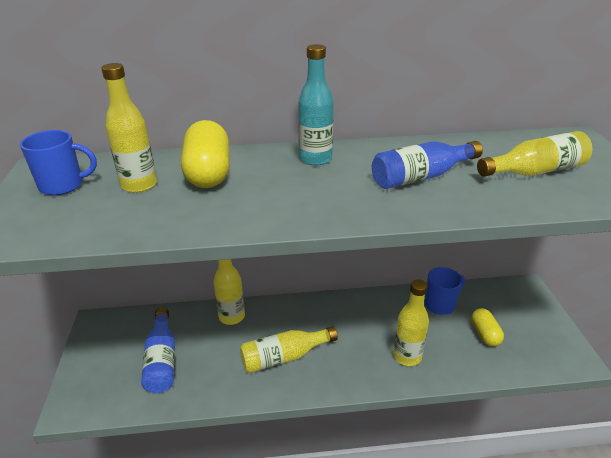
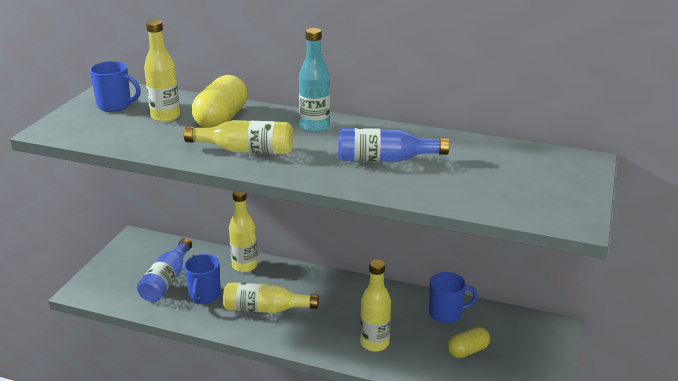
camera: 25 degrees right, 5 degrees down
(213, 364) = (204, 295): none -> blue mug
(484, 334) = (467, 351): yellow capsule -> yellow capsule turned 45 degrees clockwise
(535, 171) = (494, 178): yellow bottle -> yellow bottle (246, 150)

